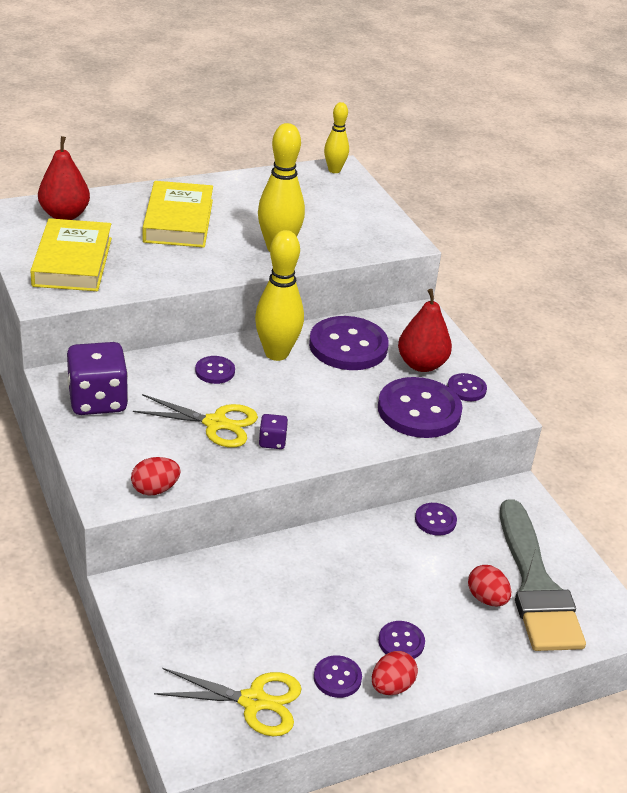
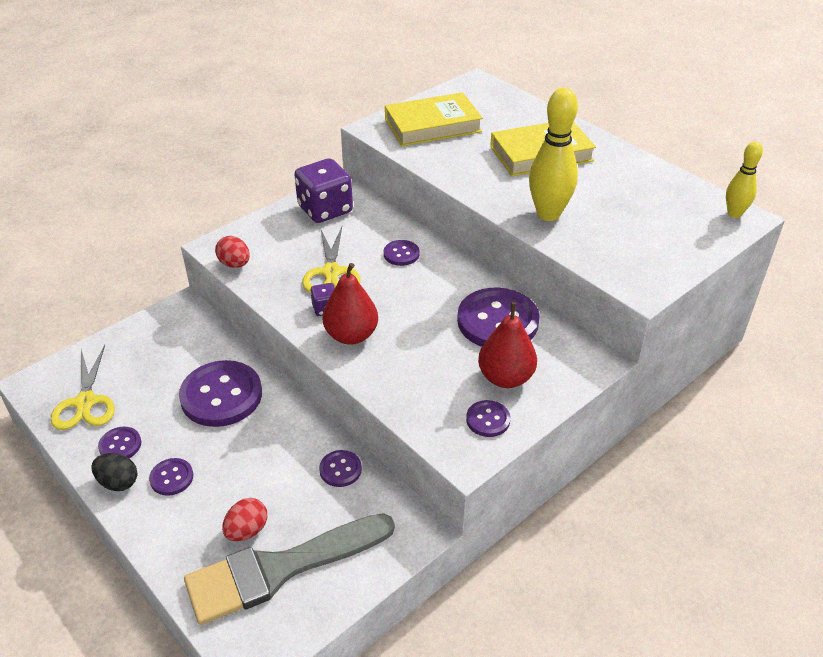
camera: 75 degrees right, 5 degrees up
(64, 215) = (496, 104): red pear -> red pear (351, 335)
(276, 353) = (452, 281): yellow bowling pin -> none
(391, 686) = (118, 482): red egg -> black egg
(419, 410) = (427, 391): purple button -> purple button (221, 396)

